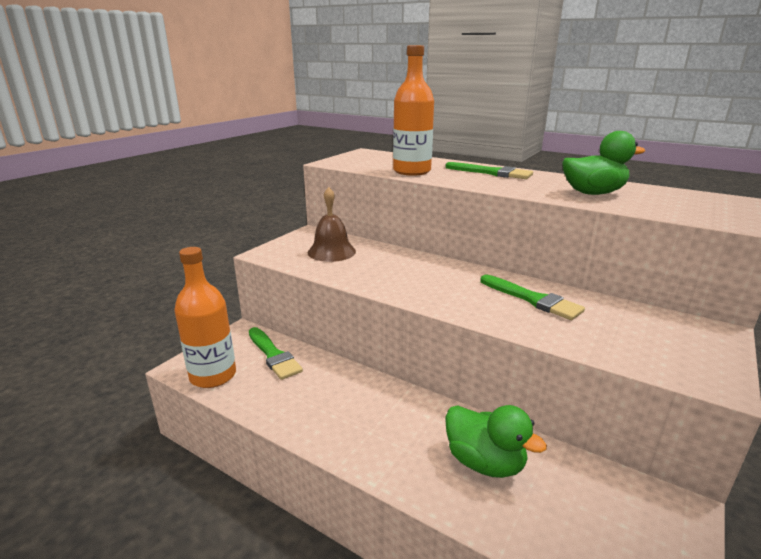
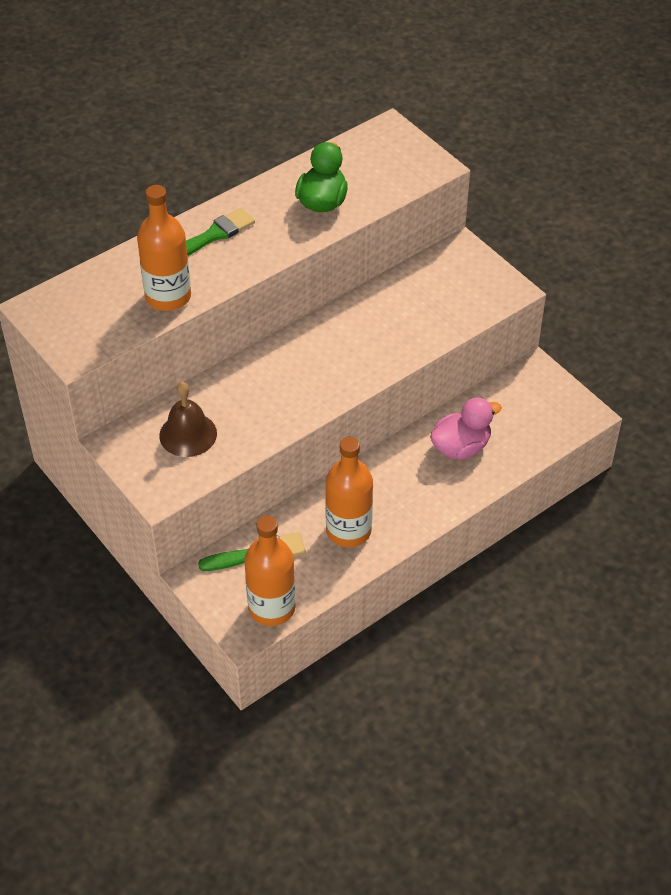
camera: 70 degrees left, 25 degrees up
(319, 401) = (348, 530): none -> orange bottle
(485, 462) = (461, 447): green duck -> pink duck
(533, 299) = (370, 323): green brush -> none

